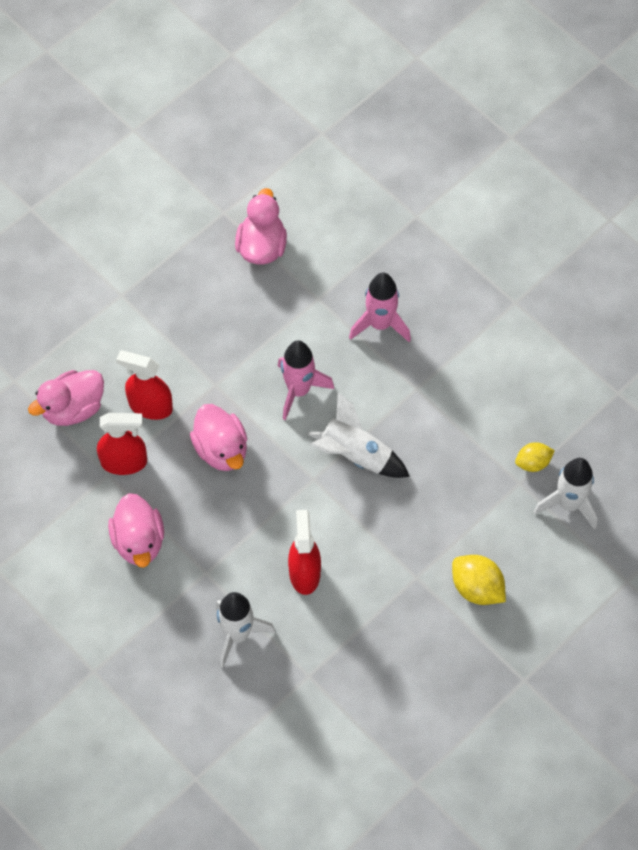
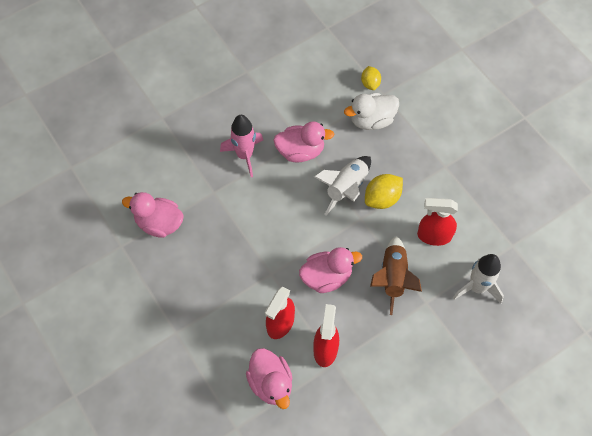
camera: 80 degrees left, 0 degrees up
(139, 541) = (394, 347): pink duck -> pink duck (300, 151)
(234, 528) = (393, 278): none -> brown rocket
(299, 390) = (287, 217): pink rocket -> none
(471, 472) = (371, 120): none -> white duck
(477, 588) = (457, 132): yellow lemon -> yellow lemon (382, 198)
(569, 504) = (403, 69): white rocket -> none

